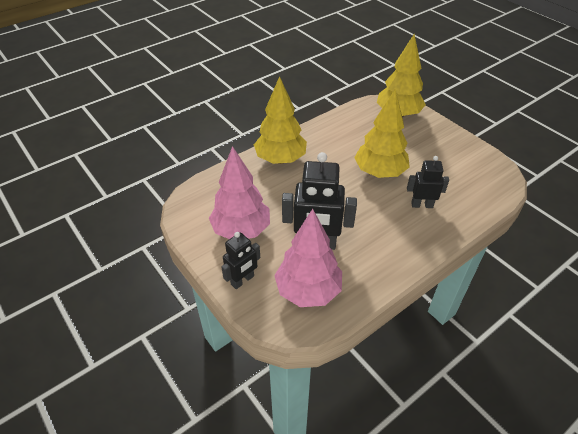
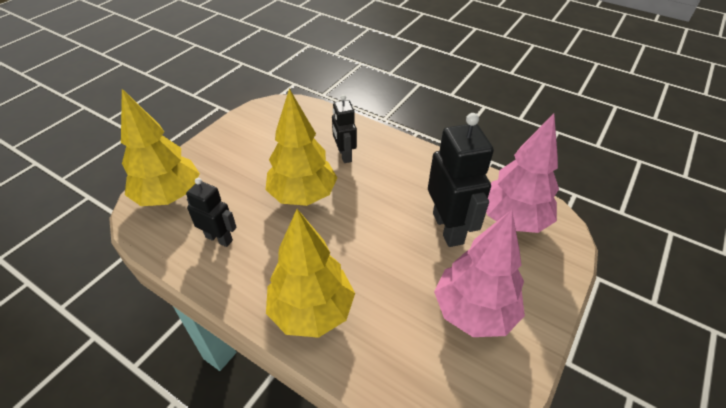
camera: 110 degrees left, 0 degrees up
(242, 280) = (543, 281): black robot -> black robot (219, 238)

